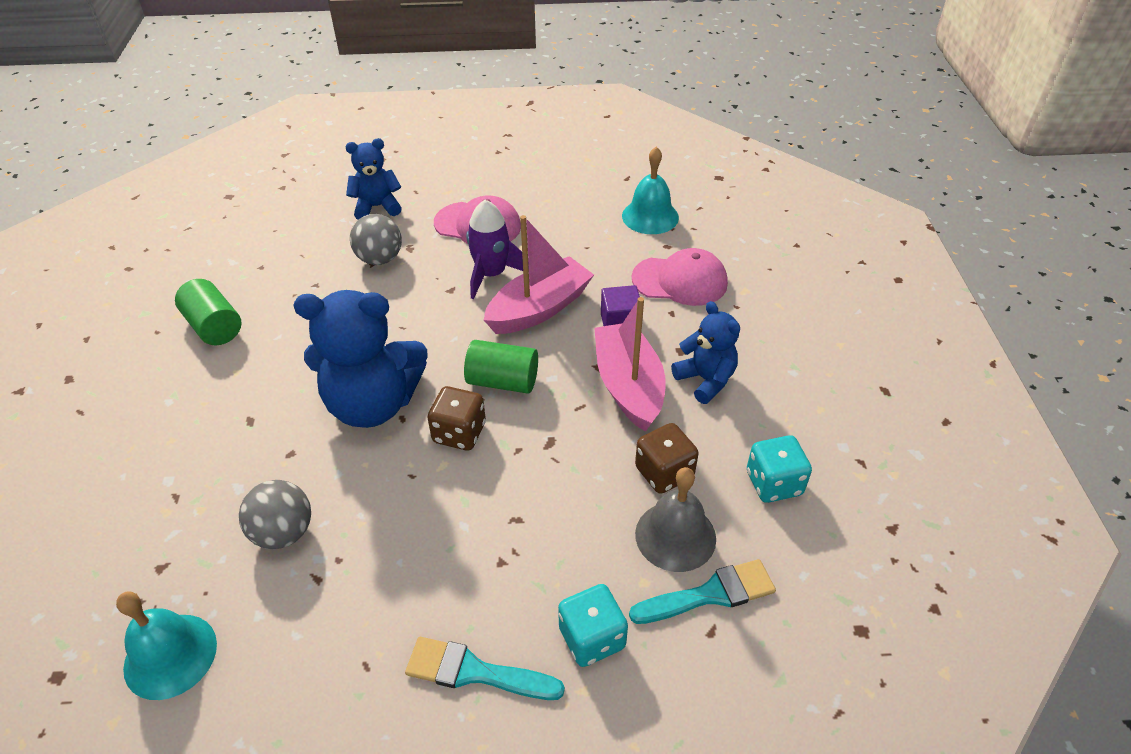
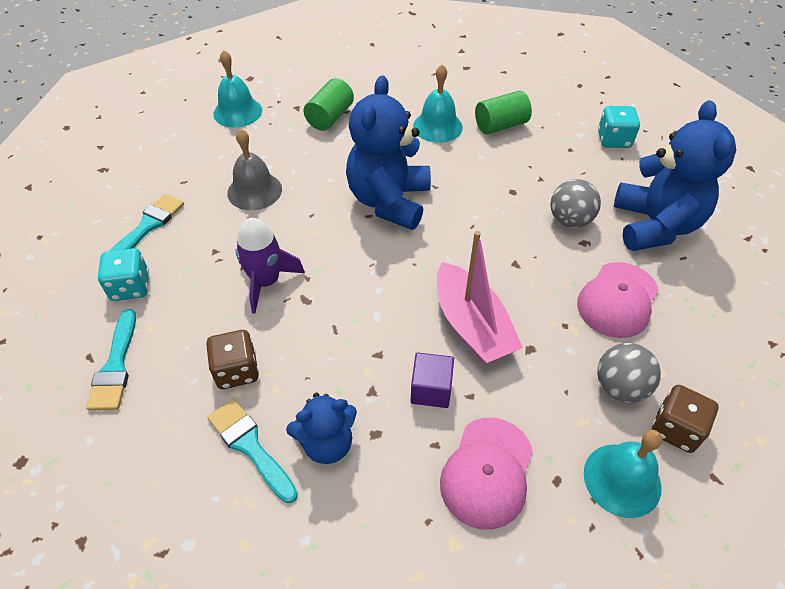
camera: 105 degrees right, 5 degrees up
(216, 385) = (437, 126): none -> turquoise bell
(283, 532) = (295, 153): grey ball -> grey ball (620, 387)
(377, 207) = (655, 225): blue teddy bear -> blue teddy bear, size x1.77
(459, 433) = (339, 245): brown dice -> brown dice (675, 429)
(492, 274) = (532, 297): purple rocket -> purple rocket (266, 282)
(502, 381) = (384, 281): green cylinder -> green cylinder (330, 117)
(628, 386) = (344, 372): pink boat -> none
(675, 536) = (175, 359): grey bell -> grey bell (254, 191)
(737, 433) = (250, 446): none -> turquoise brush
(773, 483) = (182, 455): turquoise dice -> turquoise dice (614, 140)

